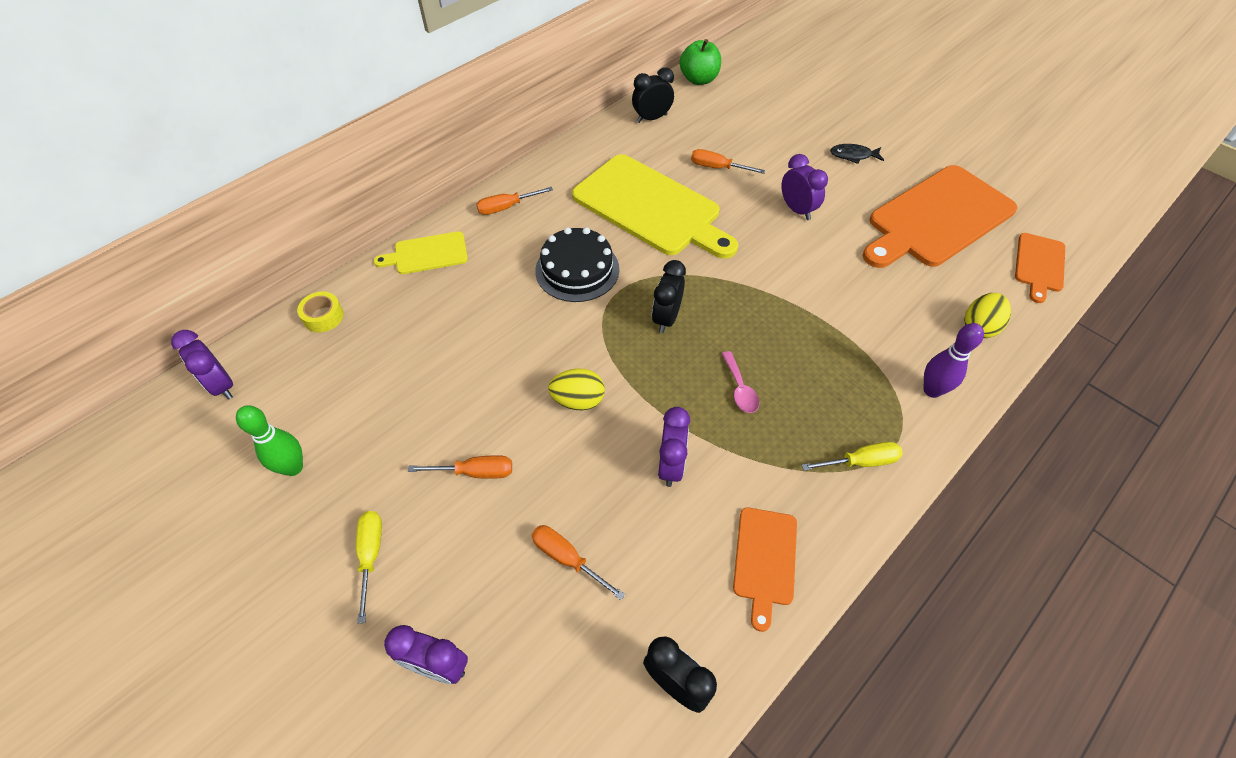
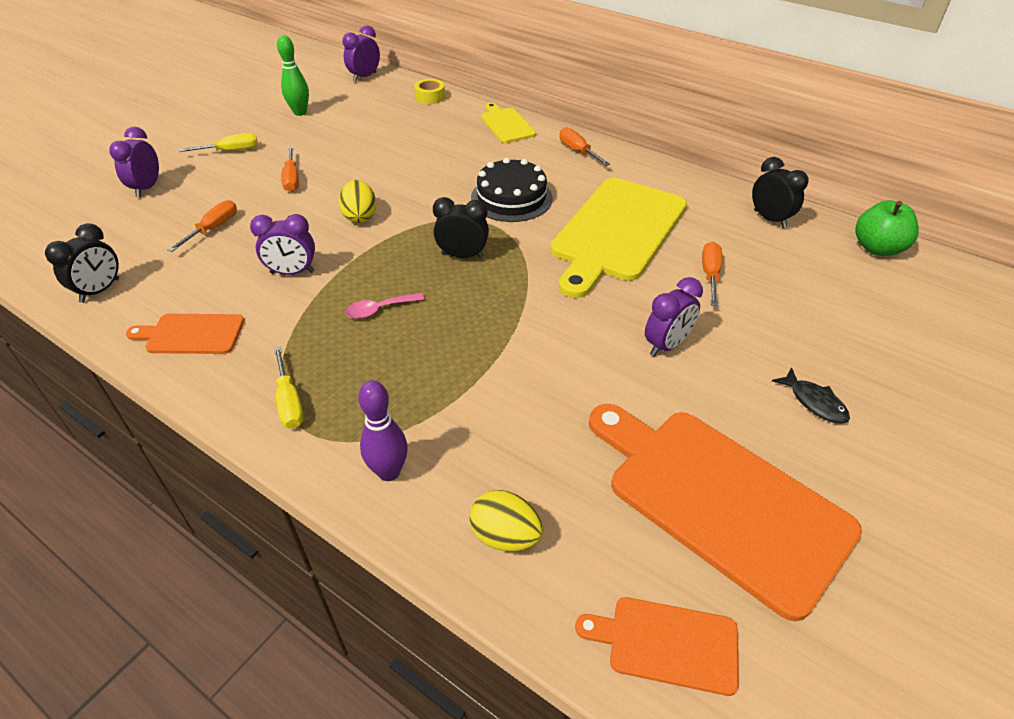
camera: 80 degrees right, 10 degrees down
(853, 155) = (814, 402): black fish -> black fish turned 150 degrees clockwise

